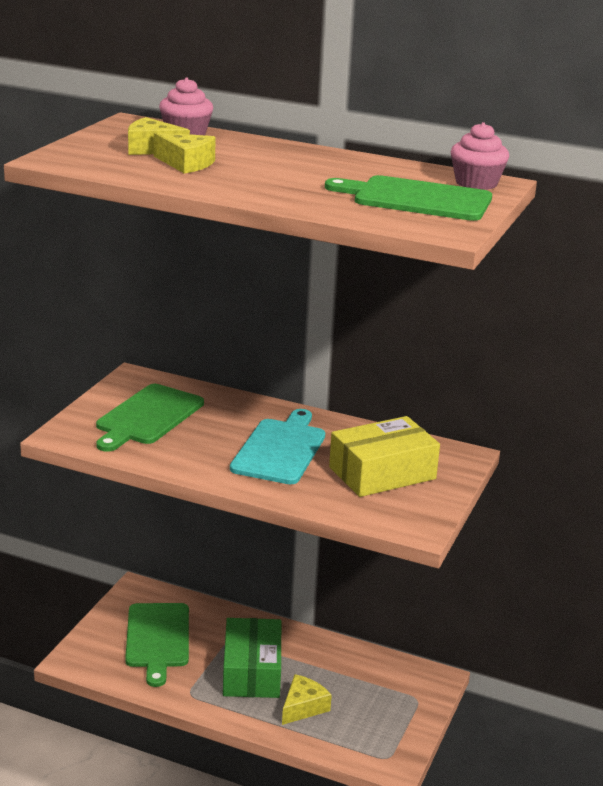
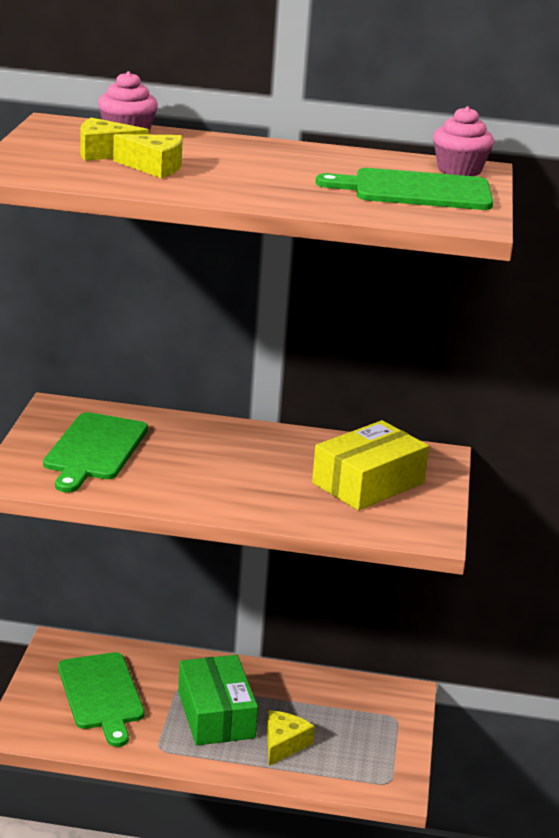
camera: 15 degrees left, 0 degrees up
(280, 449) = (253, 470): turquoise cutting board -> none

